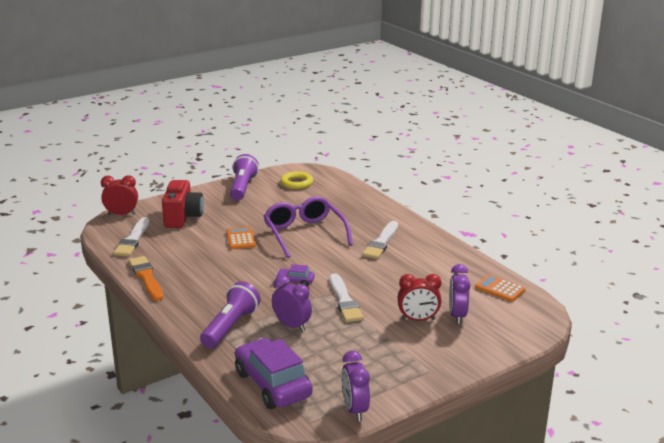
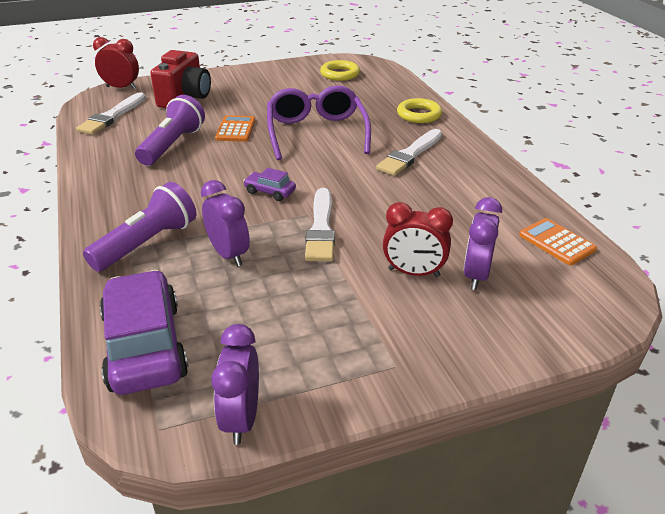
camera: 15 degrees right, 10 degrees up
(146, 277) = (92, 163): orange brush -> none
(242, 187) = (274, 73): purple flashlight -> purple flashlight (172, 145)
(374, 211) = (419, 115): none -> yellow ring

